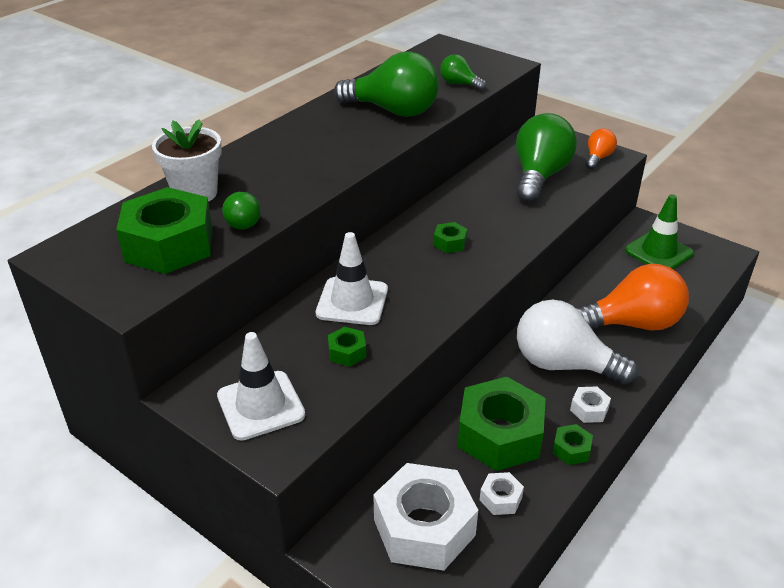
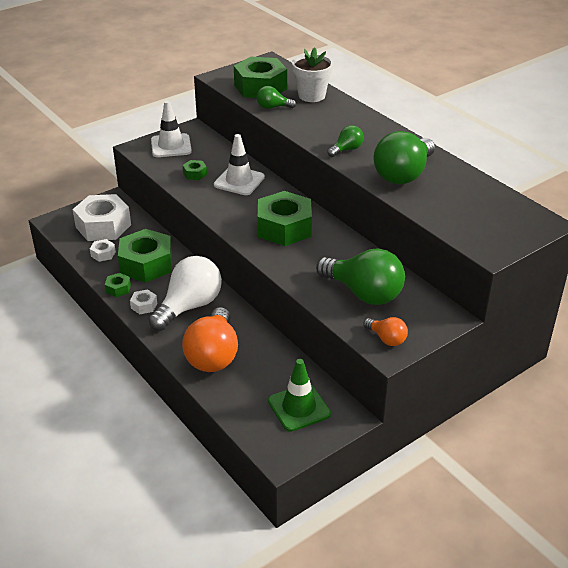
camera: 105 degrees right, 0 degrees up
(450, 243) = (284, 227): green nut -> green nut, size x2.31
(459, 84) = (448, 214): green light bulb -> green light bulb (346, 149)

